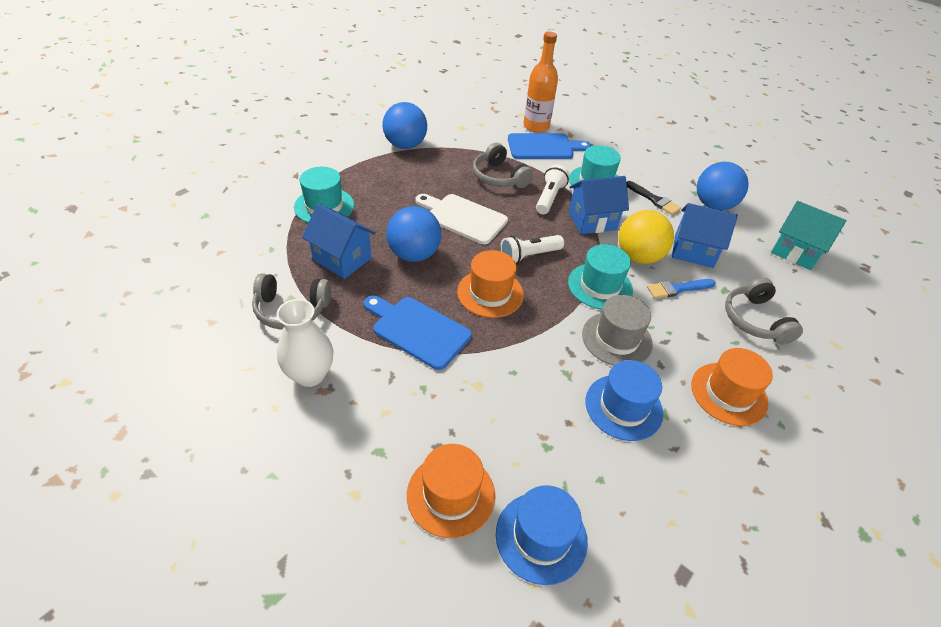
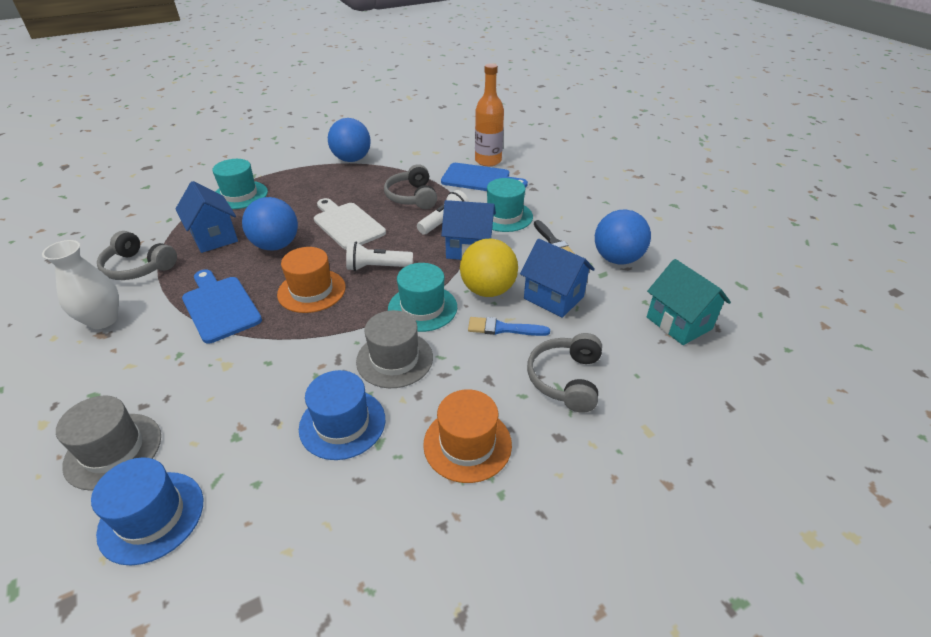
camera: 25 degrees right, 5 degrees down
(451, 494) = (113, 450): orange hat -> grey hat

